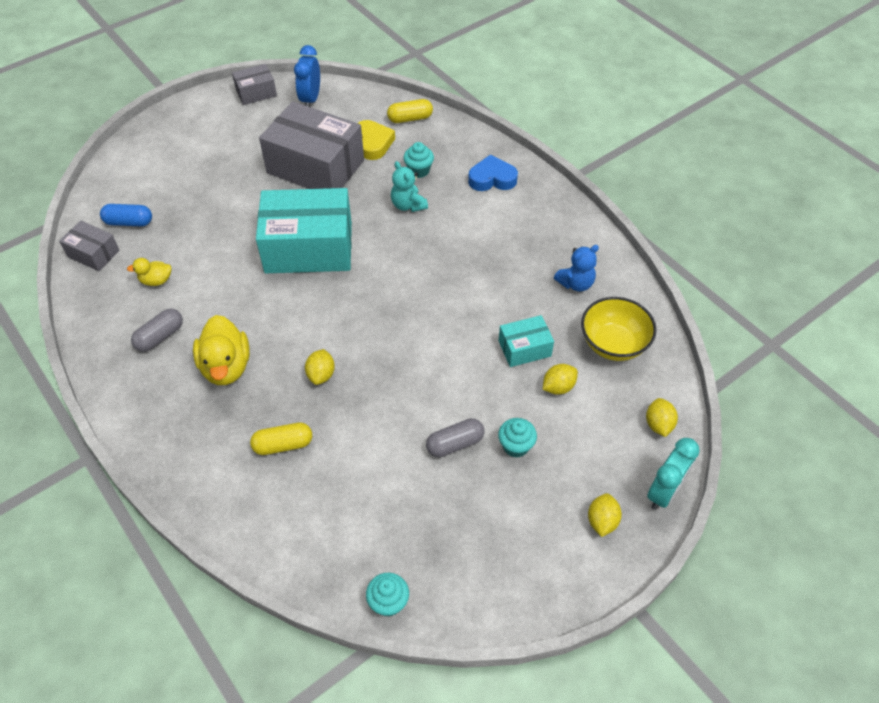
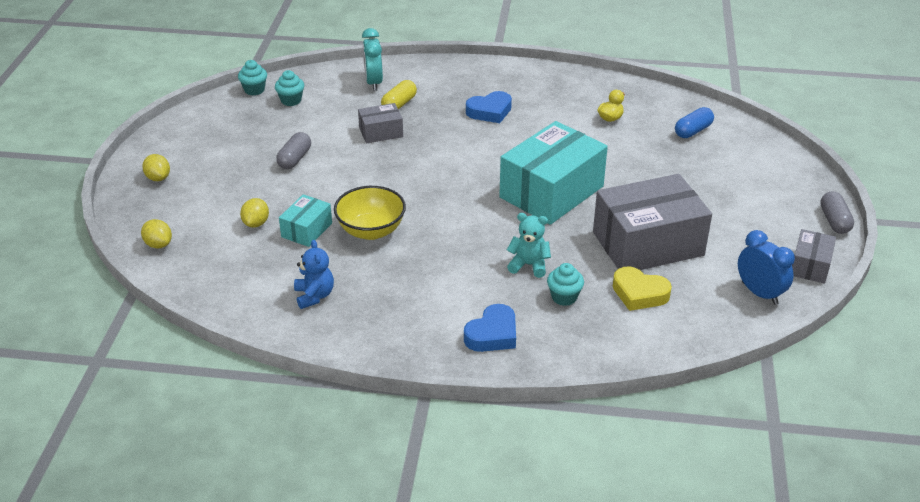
camera: 135 degrees right, 15 degrees down
(93, 254) = (675, 106): grey box -> grey box (381, 132)
(160, 337) = (553, 100): grey capsule -> grey capsule (834, 221)
(226, 366) = (490, 111): yellow duck -> blue heart
(321, 375) = (426, 140): yellow lemon -> none
(410, 118) = (648, 339): yellow capsule -> none
(515, 446) = (252, 179): turquoise cupcake -> turquoise cupcake (291, 100)
(575, 283) = (314, 296): blue teddy bear -> blue teddy bear turned 150 degrees clockwise
(613, 344) = (239, 272): yellow bowl -> yellow bowl (371, 230)
(664, 492) = (125, 212): turquoise clock -> turquoise clock (373, 83)

